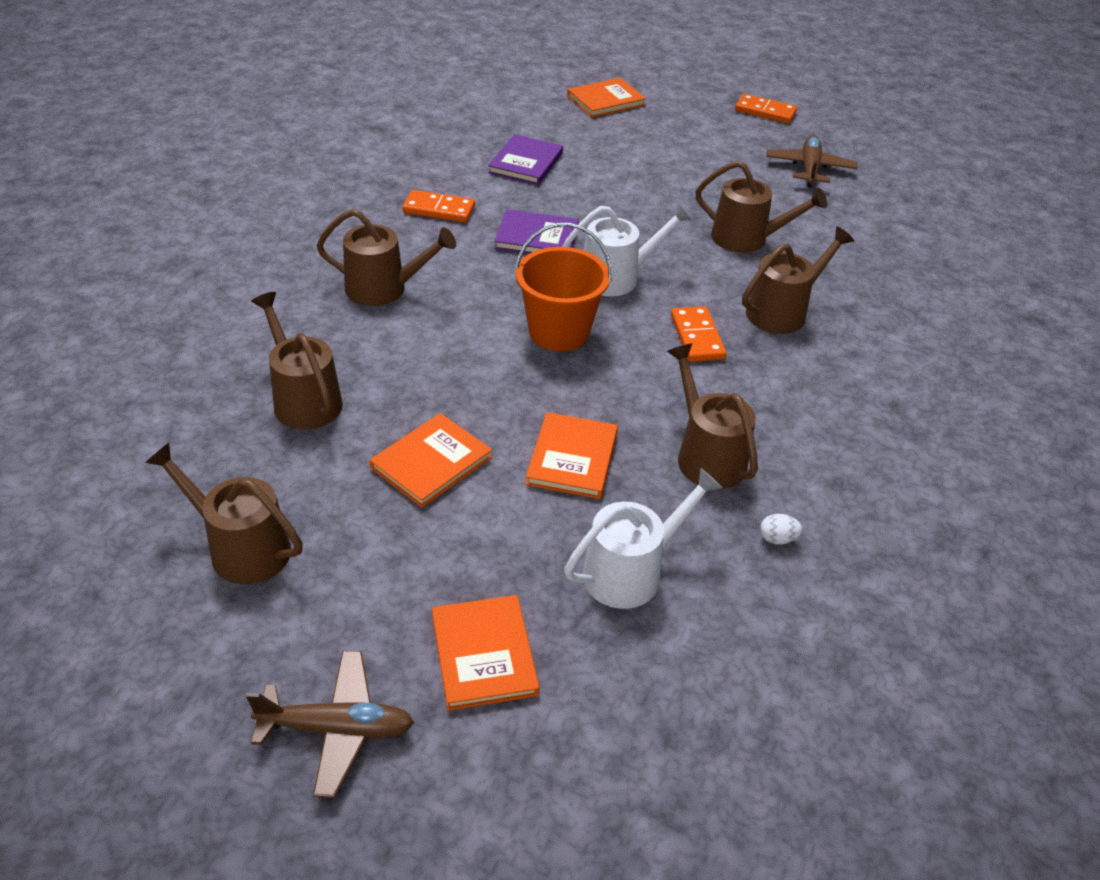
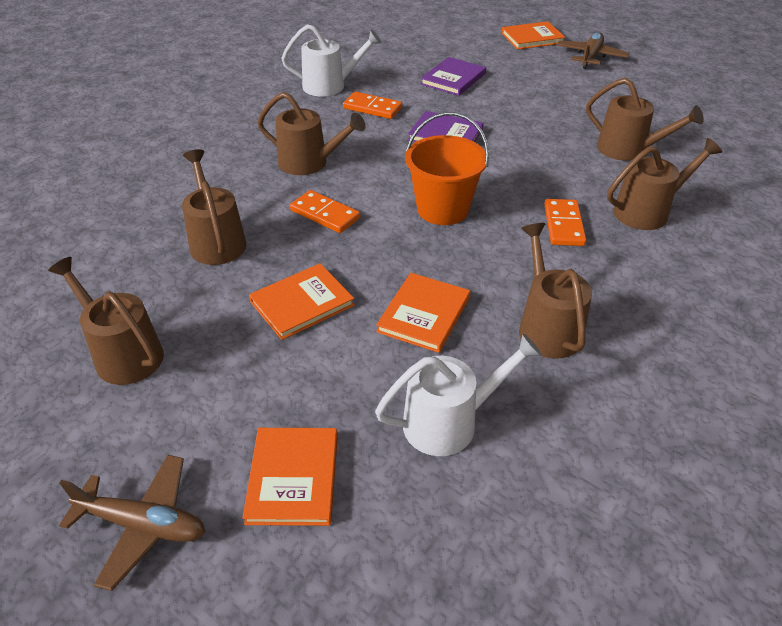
camera: 15 degrees right, 0 degrees up
(616, 277) = (505, 171): white watering can -> white watering can (330, 86)
(765, 111) = (667, 53): orange domino -> orange domino (325, 214)
(777, 539) = (597, 412): white egg -> none
(809, 169) = (697, 99): brown plane -> brown plane (590, 57)

